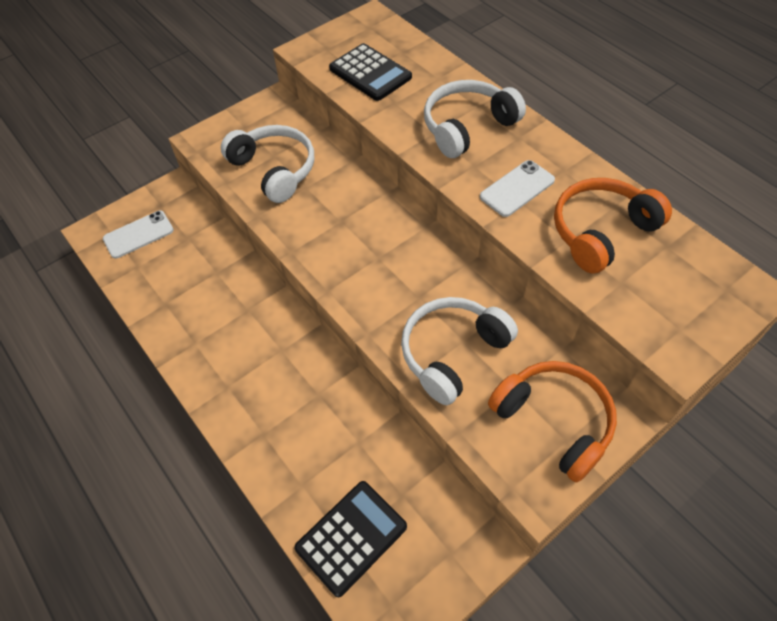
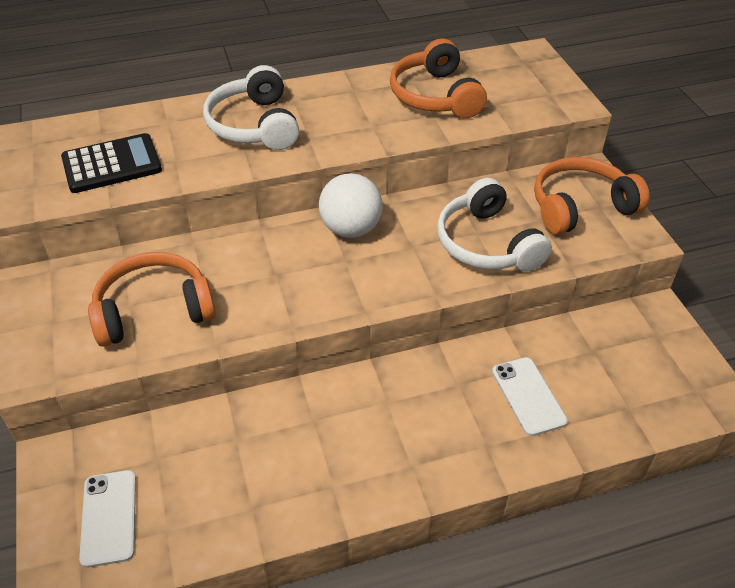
camera: 70 degrees left, 10 degrees down
(274, 170) = (154, 310): white headphones -> orange headphones
(351, 537) = (625, 401): black calculator -> none
(417, 247) = (351, 229): none -> white ball
(517, 188) = (356, 122): white phone -> white phone (528, 396)

